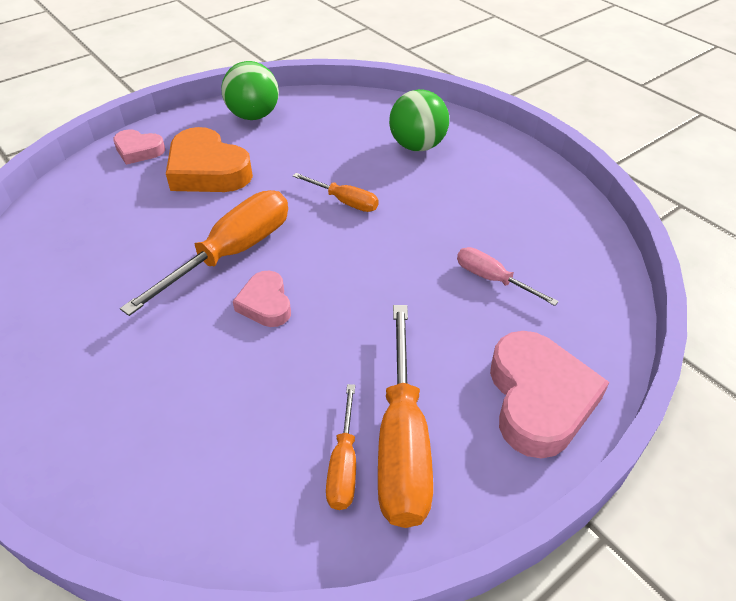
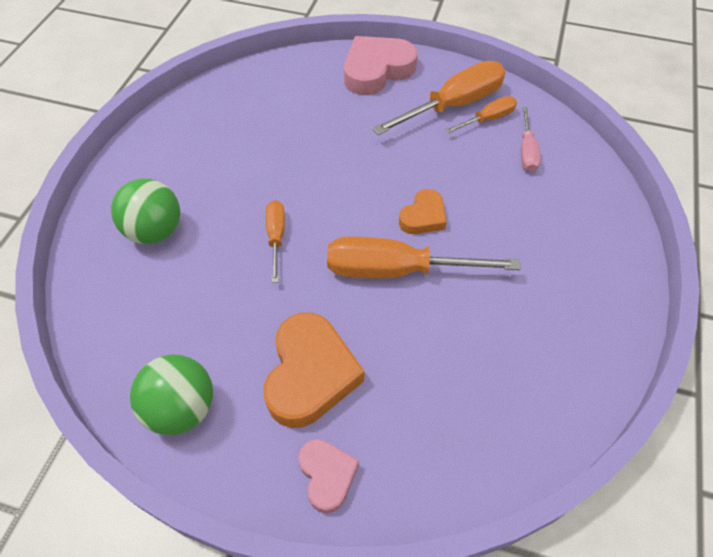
camera: 125 degrees left, 10 degrees up
(265, 303) = (423, 216): pink heart -> orange heart
(492, 279) = (298, 119): pink screwdriver -> pink screwdriver (527, 151)

